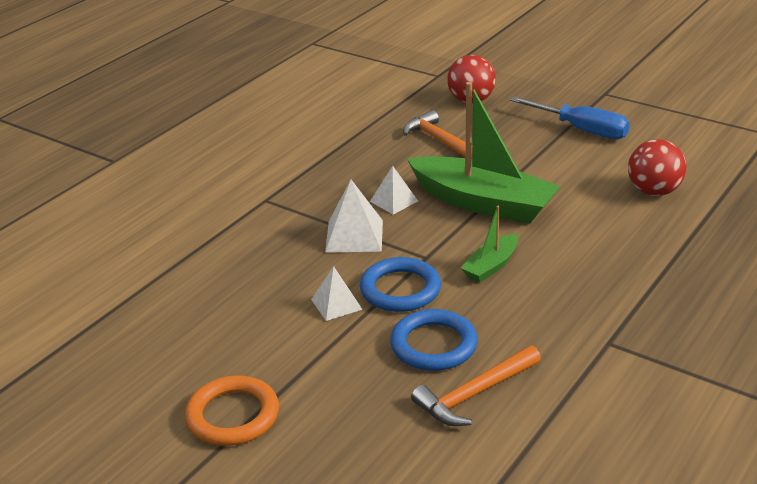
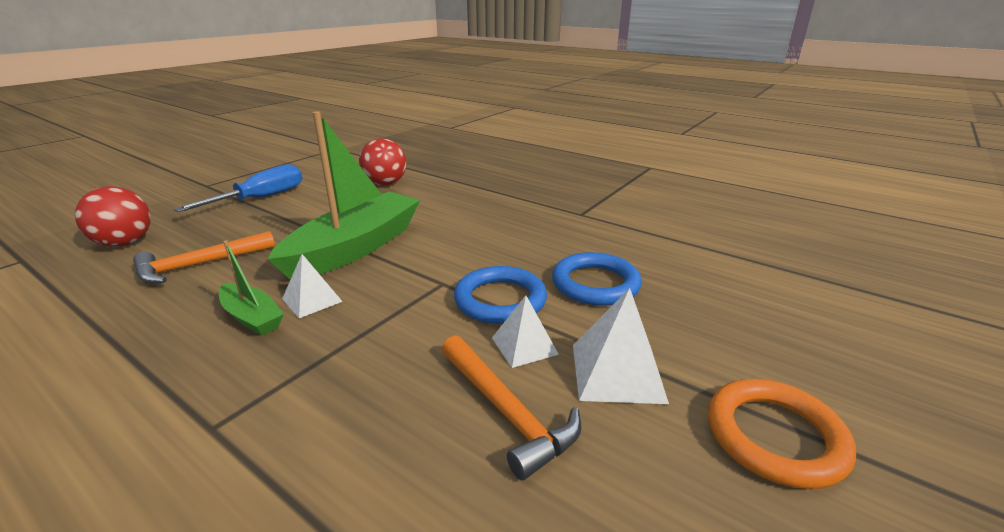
camera: 90 degrees left, 5 degrees down
(354, 236) = (376, 331): white pyramid -> white pyramid (617, 372)
(474, 394) = (661, 267): orange hammer -> orange hammer (506, 412)
(491, 266) = (469, 250): green boat -> green boat (252, 317)

